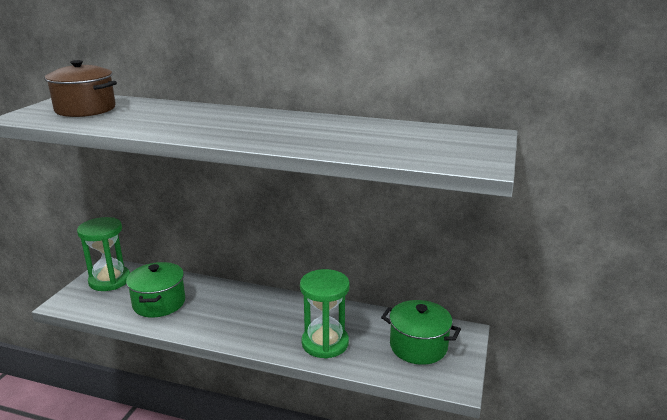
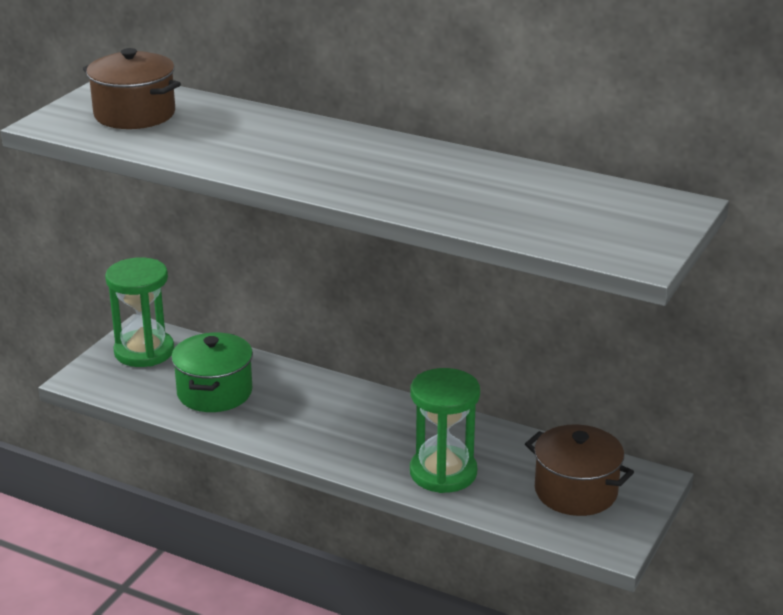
camera: 10 degrees right, 5 degrees up
(418, 346) = (576, 491): green pot -> brown pot

